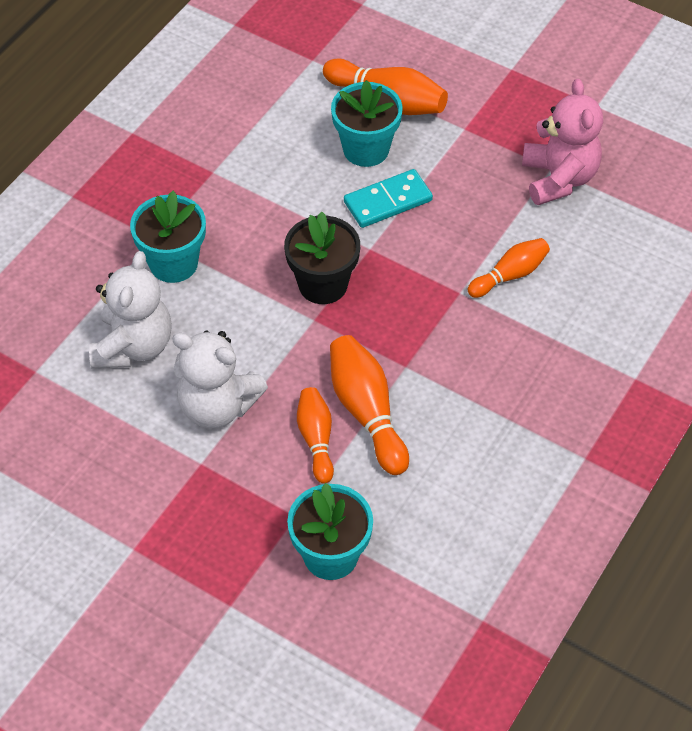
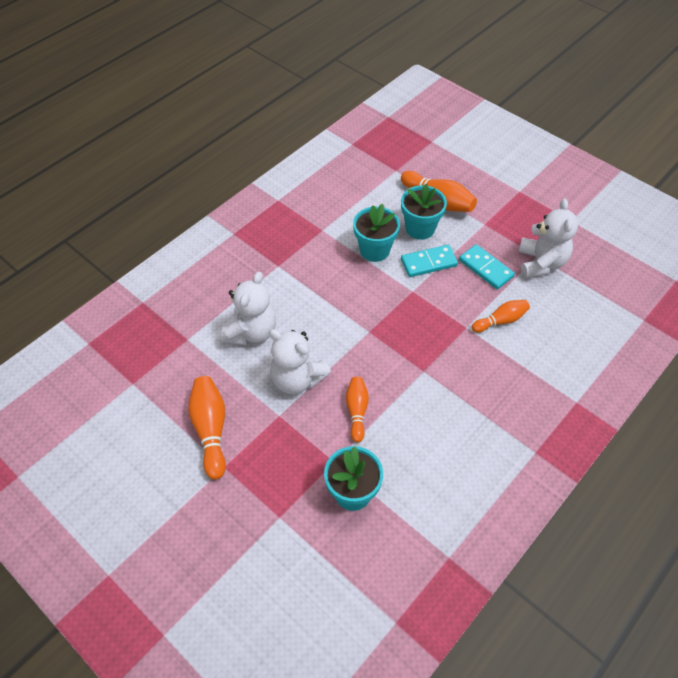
camera: 10 degrees right, 0 degrees up
(173, 263) = (287, 283): turquoise flower pot -> turquoise flower pot (374, 250)
(323, 284) = (378, 310): black flower pot -> none
(367, 412) = (393, 398): orange bowling pin -> orange bowling pin (211, 430)
(476, 198) = (486, 268): none -> turquoise domino
(558, 178) = (541, 263): pink teddy bear -> white teddy bear

